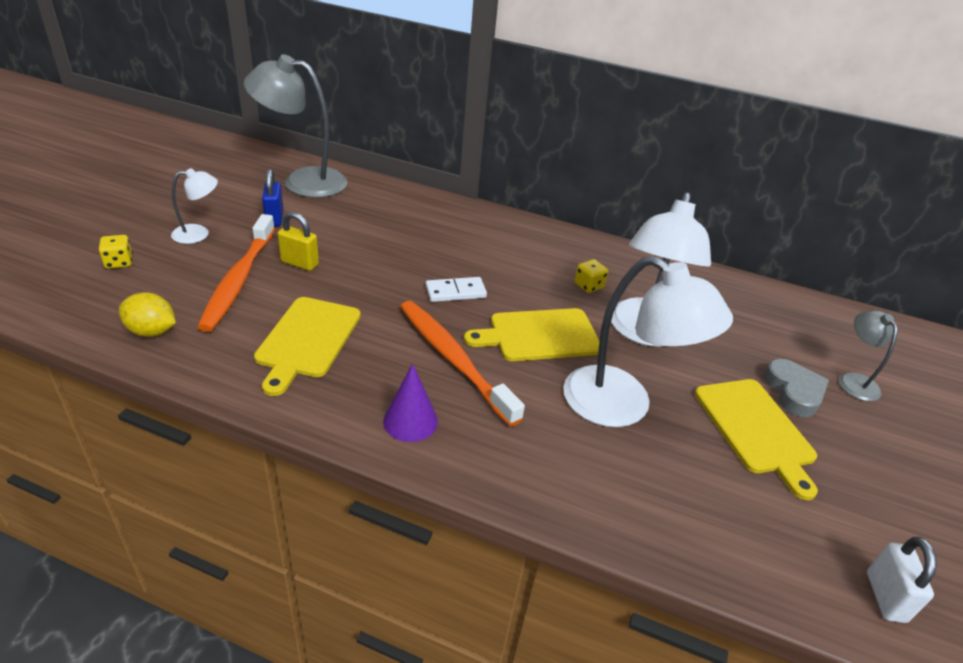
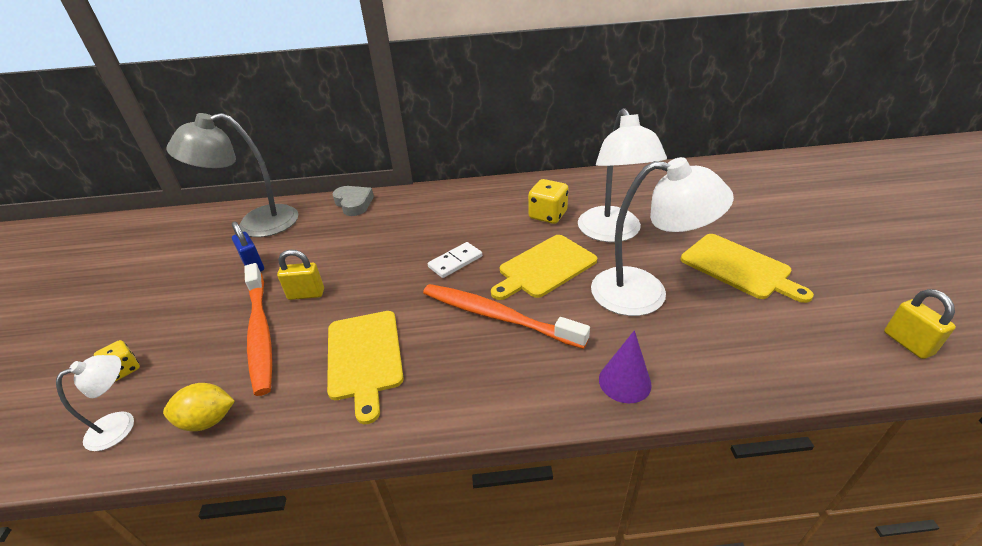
camera: 20 degrees left, 0 degrees up
(198, 234) = (189, 308): white lamp -> white lamp (121, 424)
(410, 421) = (505, 384): purple cone -> purple cone (624, 382)
(588, 286) = (548, 215): yellow dice -> yellow dice, size x1.60
(793, 392) = (737, 231): grey heart -> grey heart (354, 203)
(854, 380) = (763, 207): grey lamp -> none
(885, 597) = (907, 343): white padlock -> yellow padlock

